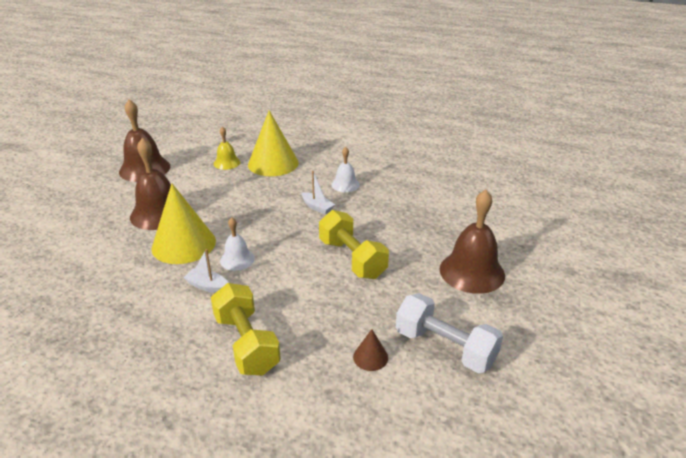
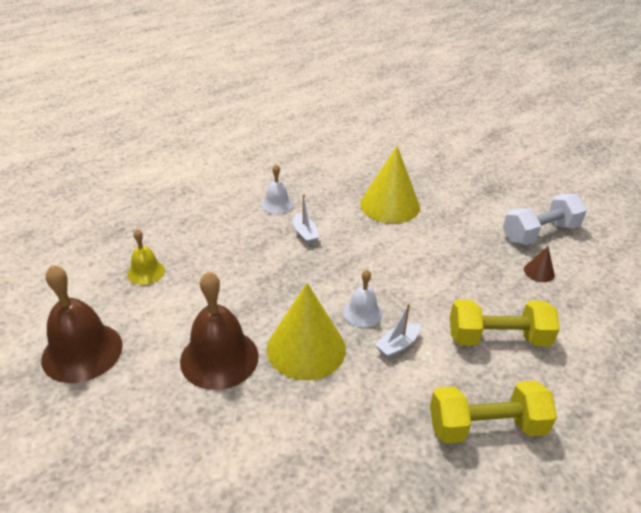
camera: 65 degrees left, 5 degrees up
(273, 163) = (185, 237): yellow cone -> yellow cone (390, 205)
(317, 207) = (305, 234): white boat -> white boat turned 90 degrees clockwise
(352, 259) = (406, 240): yellow dumbbell -> yellow dumbbell (486, 426)
(472, 272) = (458, 189): brown bell -> none

